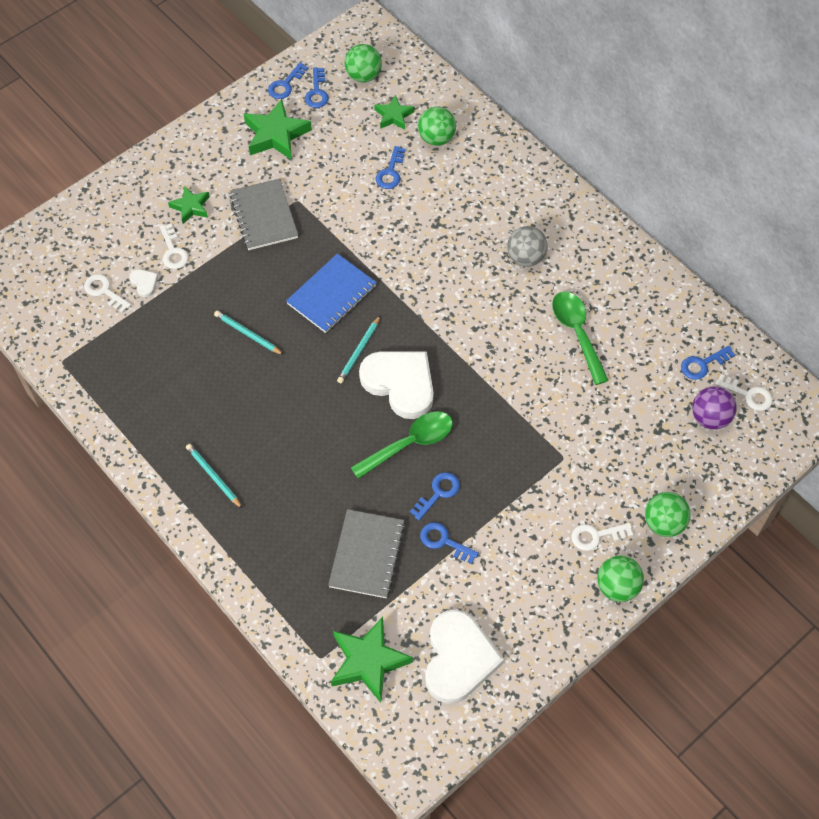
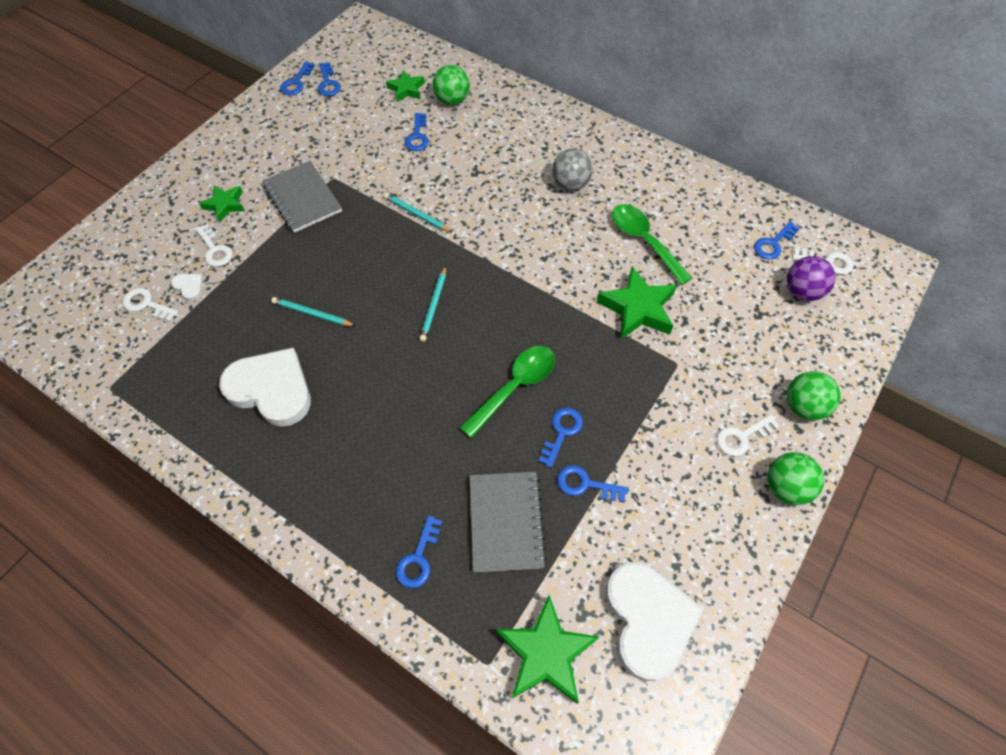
camera: 15 degrees left, 0 degrees up
(213, 476) = (309, 475): turquoise pencil -> turquoise pencil (417, 214)
(276, 135) = (297, 125): green star -> green star (637, 308)
(287, 565) = (418, 558): none -> blue key
(332, 295) = (391, 257): blue notebook -> none
(363, 76) = (368, 62): green ball -> none
(400, 384) = (486, 328): white heart -> white heart (271, 389)

